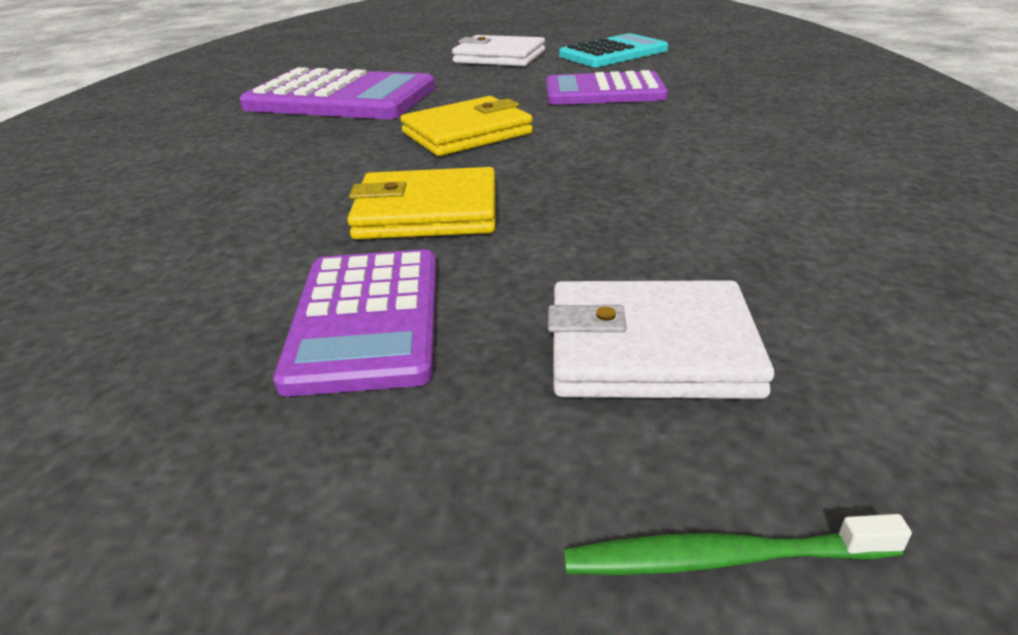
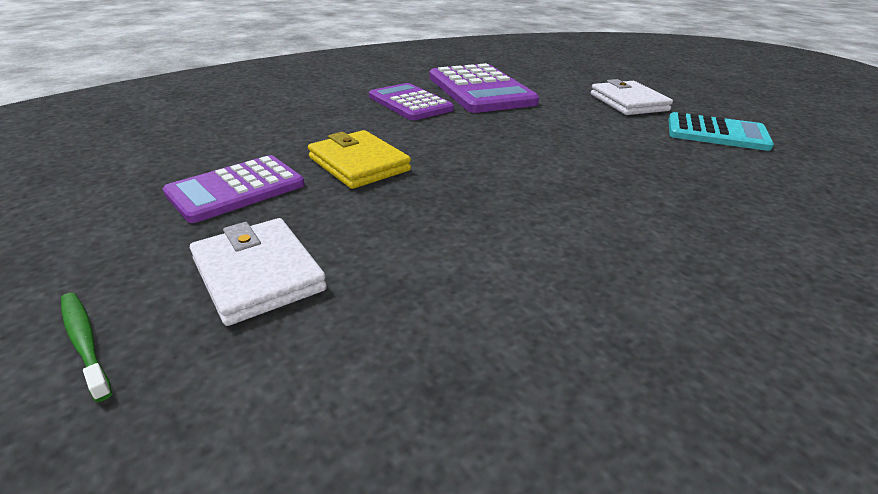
camera: 50 degrees right, 0 degrees up
(467, 133) = (479, 137): yellow wallet -> none
(604, 91) = (624, 154): purple calculator -> purple calculator (410, 103)

